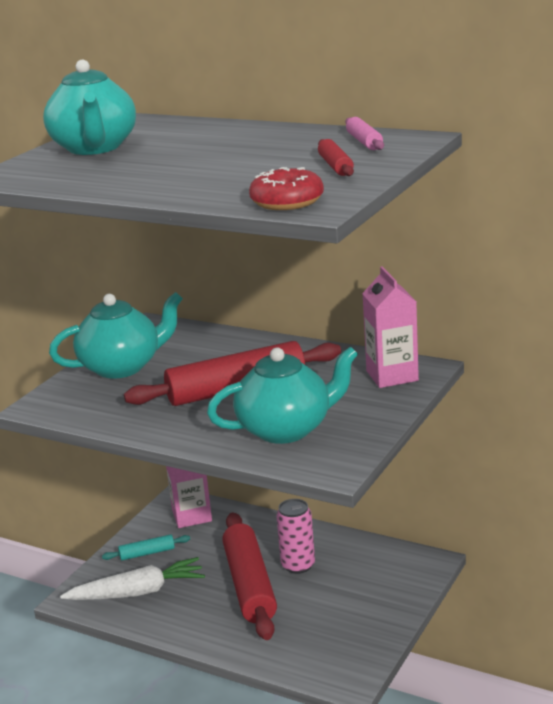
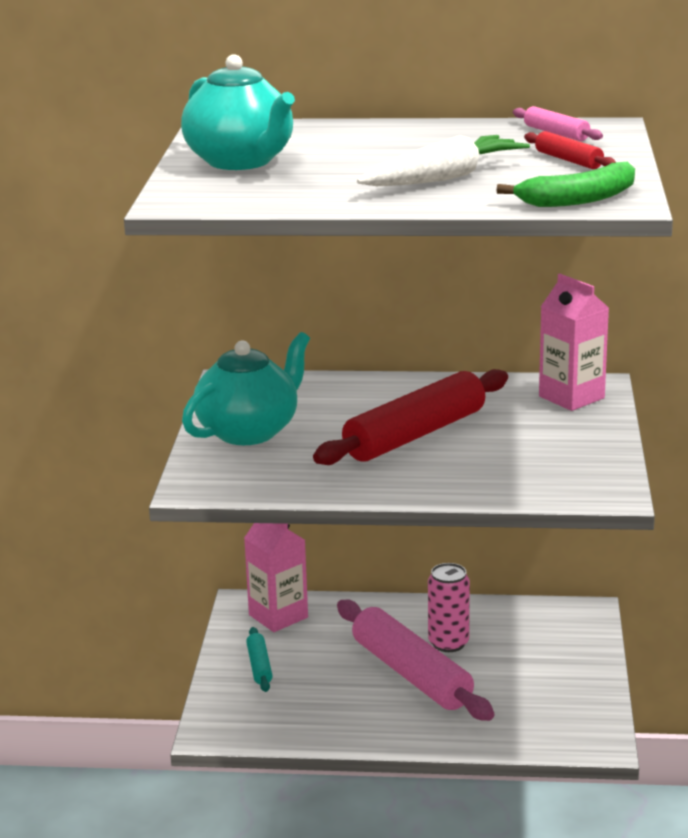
camera: 25 degrees left, 0 degrees up
(137, 592) = (285, 709): white carrot -> white carrot (443, 178)
(147, 553) = (259, 666): turquoise rolling pin -> turquoise rolling pin turned 60 degrees counterclockwise
(249, 585) = (411, 674): red rolling pin -> pink rolling pin
(286, 429) = (517, 465): turquoise teapot -> none
(287, 202) = (579, 199): red donut -> green banana

